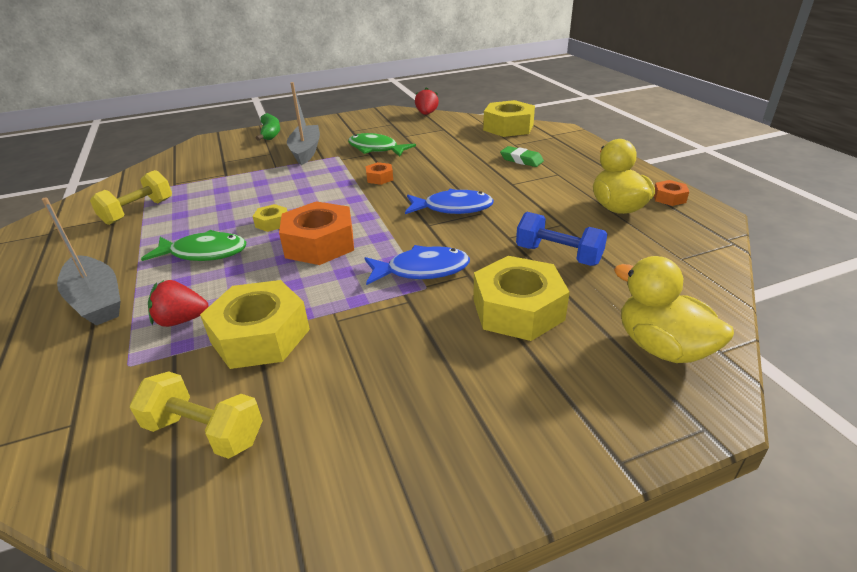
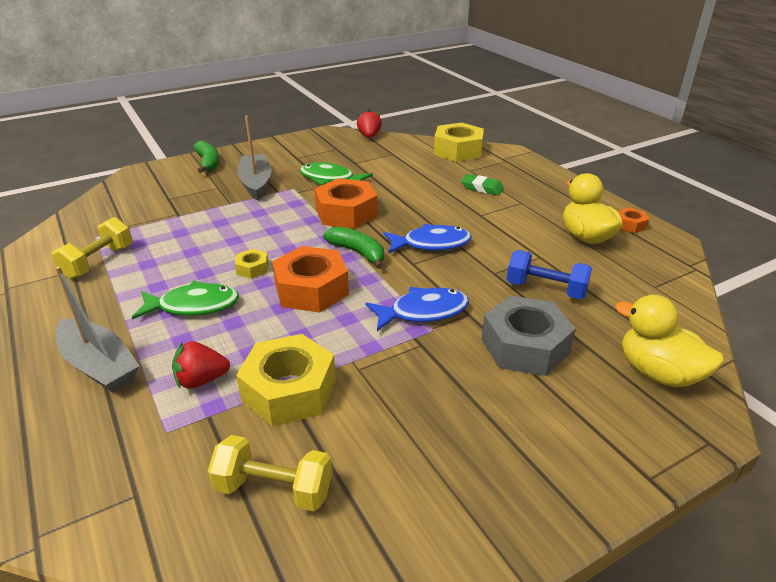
camera: 10 degrees left, 0 degrees up
(377, 213) = (358, 253): none -> green banana
(379, 178) = (346, 213): orange nut -> orange nut, size x2.11
(518, 309) = (525, 346): yellow nut -> grey nut

